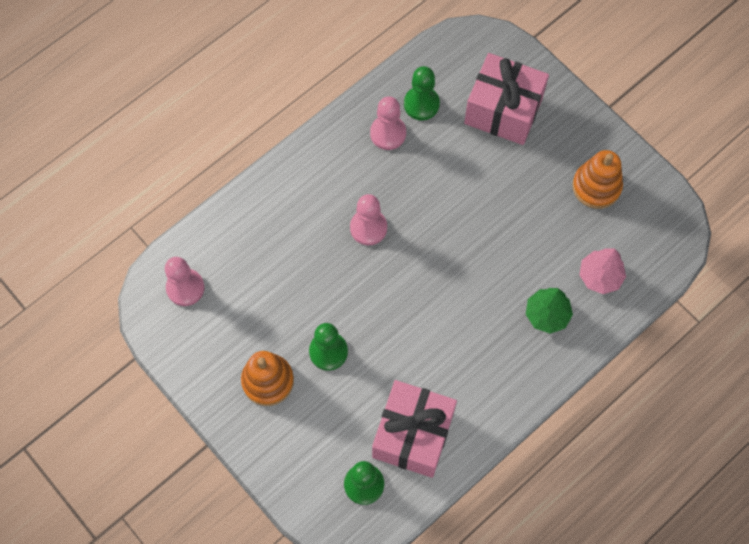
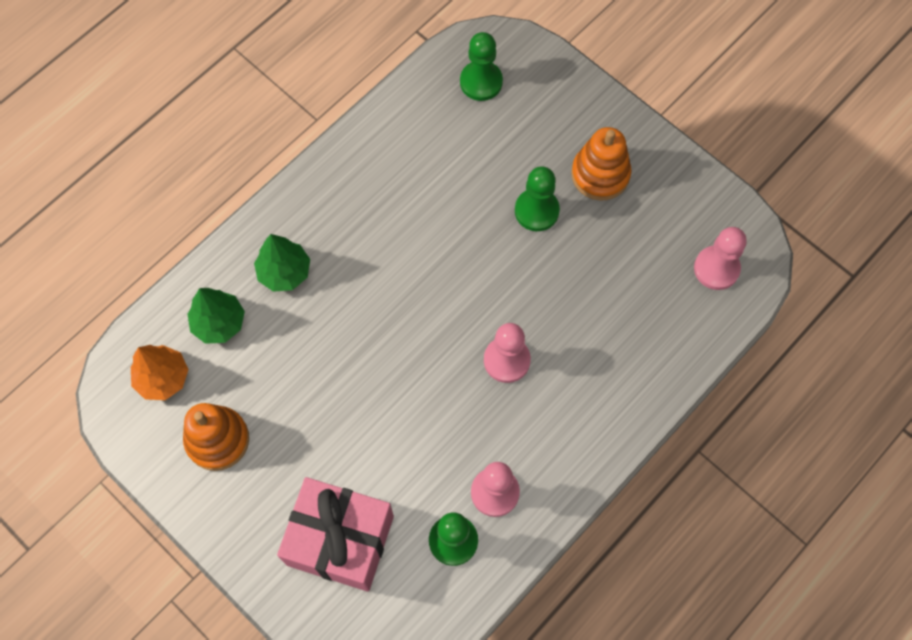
camera: 175 degrees right, 0 degrees up
(413, 435) = (433, 133): pink gift -> none
(600, 276) = (219, 323): pink tree -> green tree
(642, 236) = (163, 378): none -> orange tree

